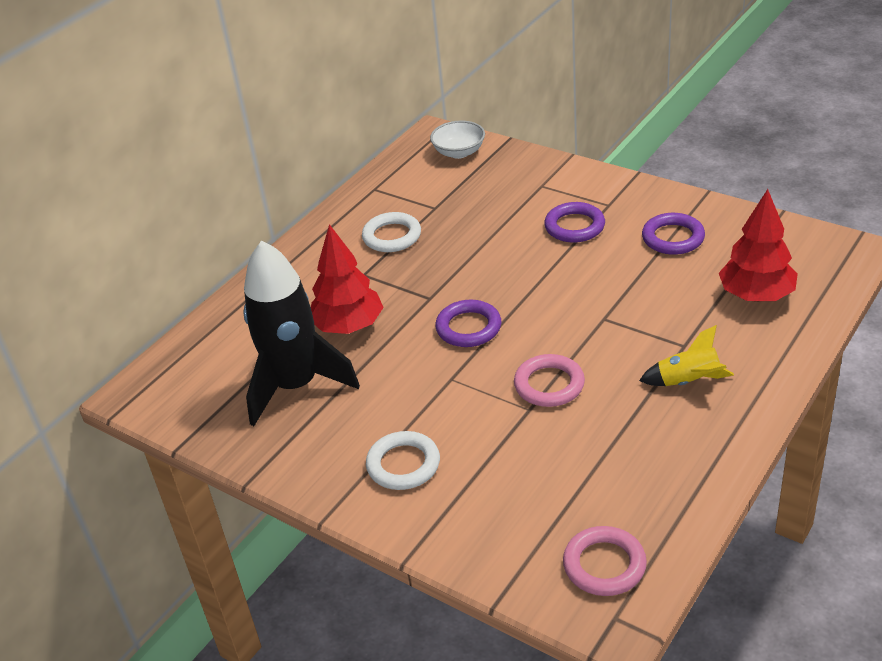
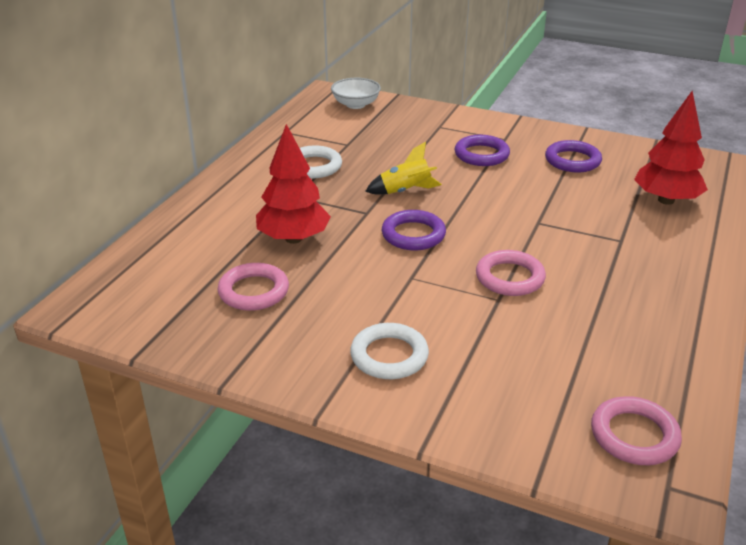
camera: 15 degrees left, 5 degrees down
(296, 386) = (253, 291): black rocket -> pink ring
(688, 381) = (639, 268): yellow rocket -> yellow rocket (405, 191)

